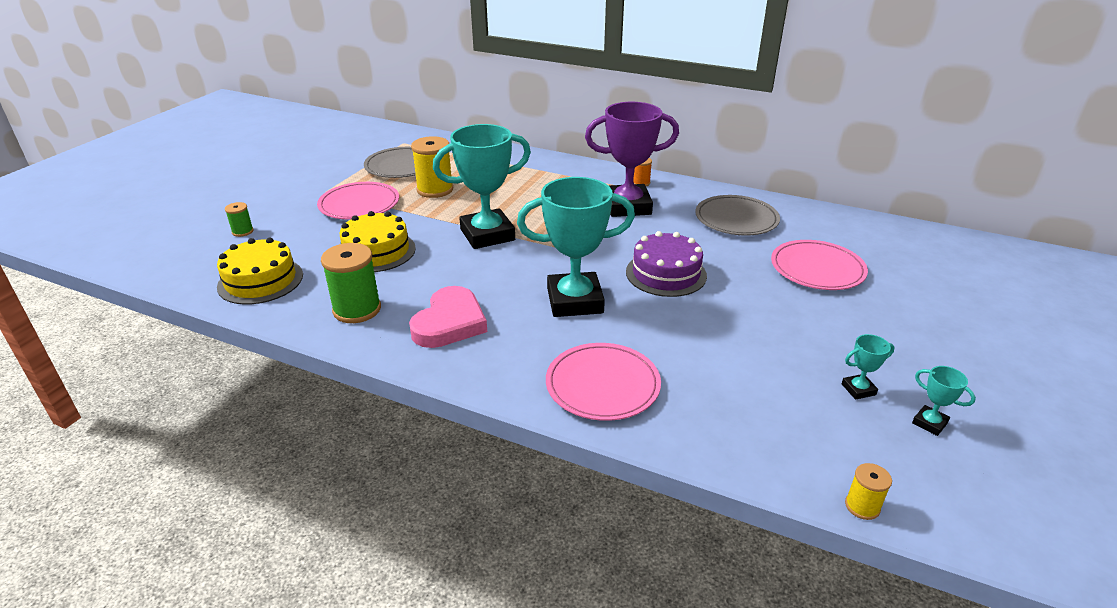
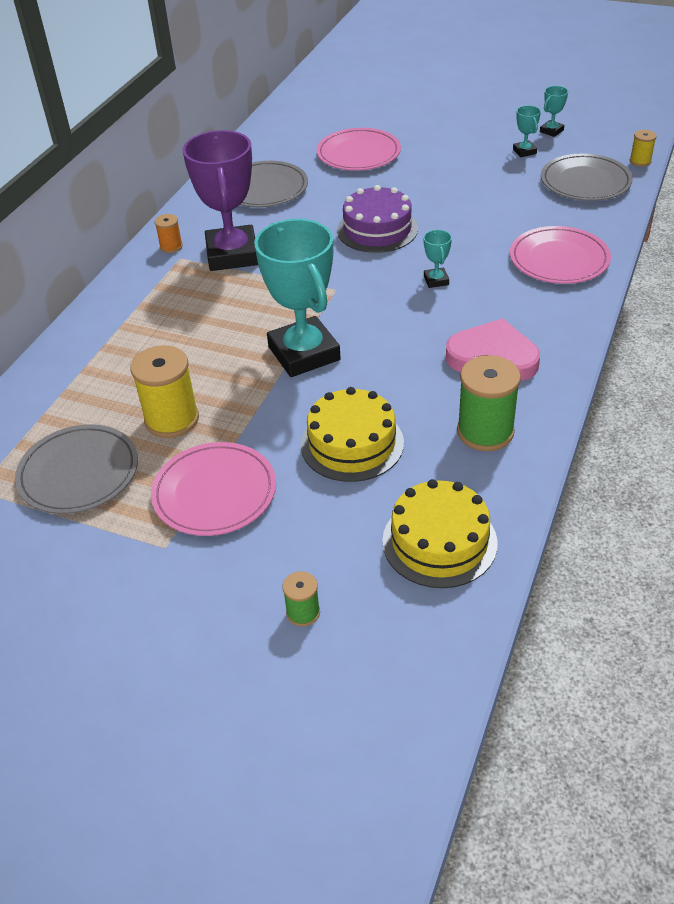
camera: 90 degrees left, 10 degrees up
(575, 301) = (436, 280): turquoise trophy -> turquoise trophy, size x0.41
(786, 435) = (585, 182): none -> grey plate

